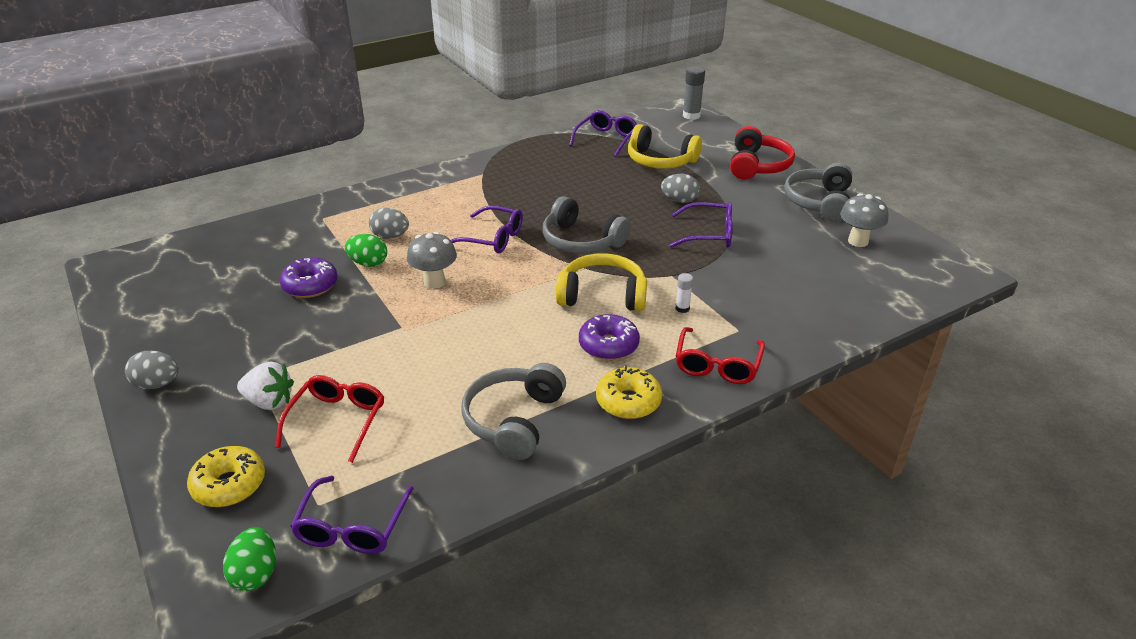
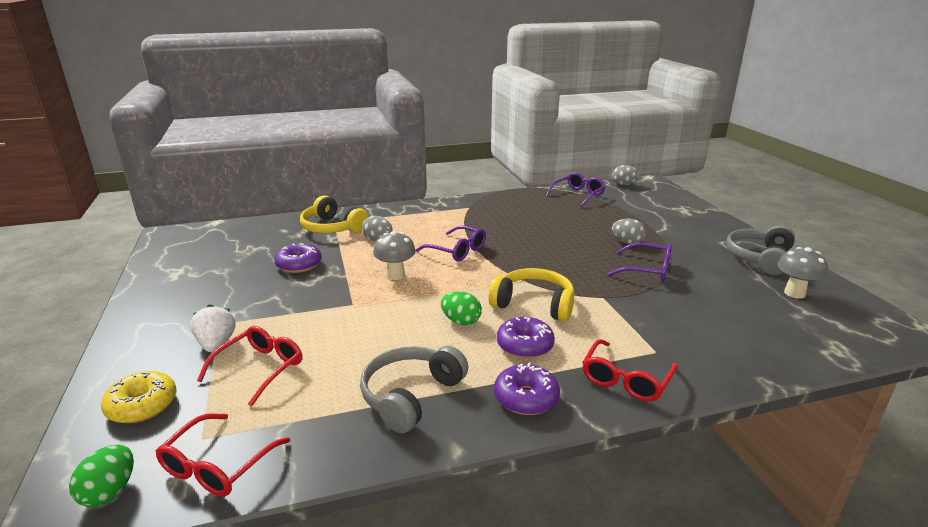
camera: 15 degrees right, 10 degrees down
(157, 384) = (144, 317): grey egg -> grey egg (624, 184)
(269, 402) = (216, 344): white strawberry -> white strawberry turned 135 degrees counterclockwise
(352, 527) = (217, 465): purple glasses -> red glasses
(368, 263) = (351, 255): green egg -> green egg (461, 321)
(581, 241) = (530, 261): grey headphones -> none
(628, 401) = (526, 398): yellow donut -> purple donut
(660, 160) = (619, 213): yellow headphones -> yellow headphones (332, 228)
(682, 308) = (605, 325): white glue stick -> none
(691, 116) = (655, 186): grey glue stick -> none
(757, 165) = (706, 225): red headphones -> none

